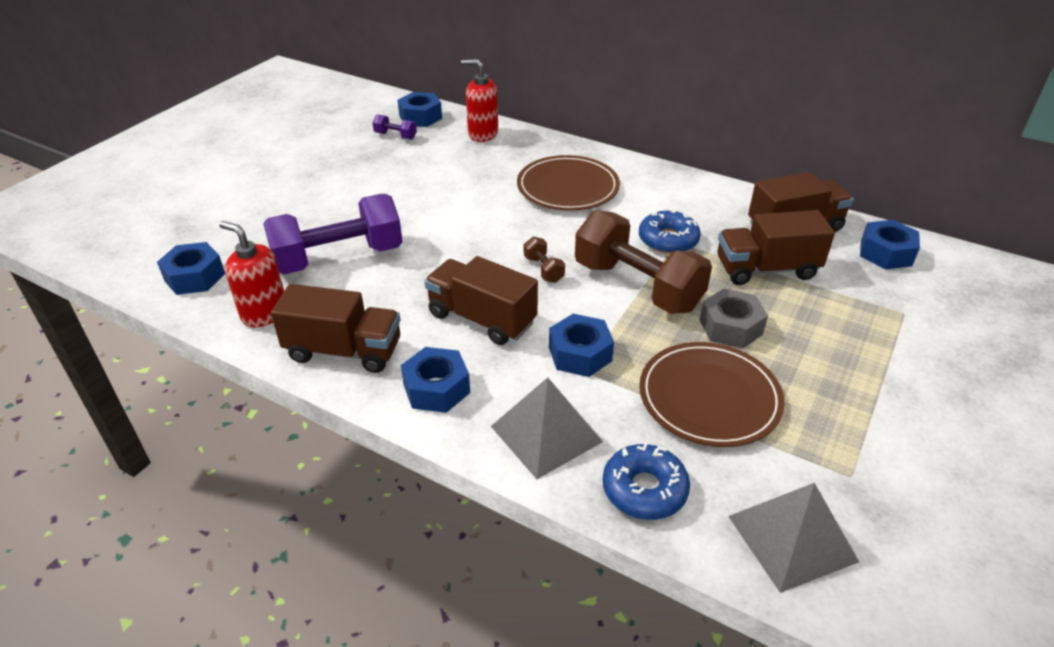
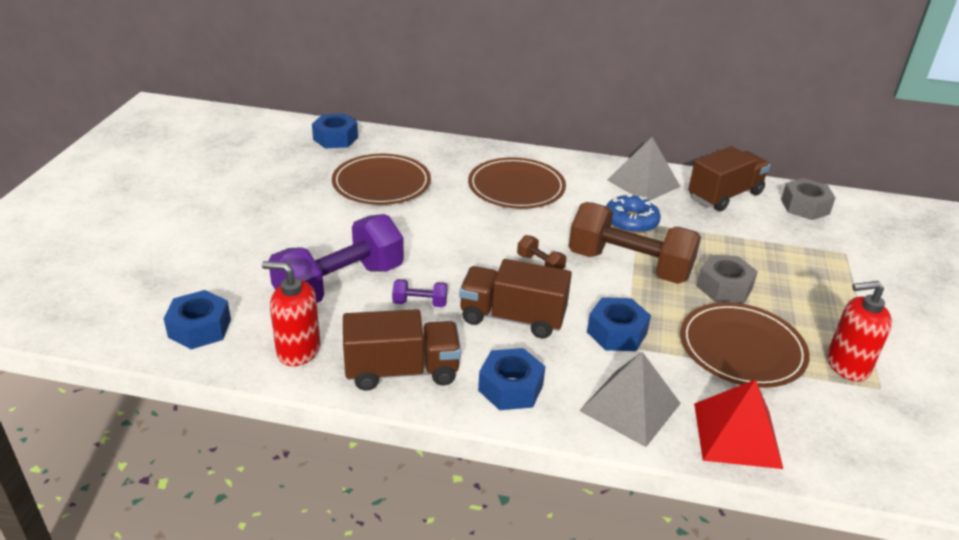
camera: 20 degrees left, 5 degrees down
(395, 136) = (322, 160): purple dumbbell -> purple dumbbell (420, 303)
(437, 166) = (381, 183): none -> brown plate
(482, 134) = (407, 148): red soap dispenser -> red soap dispenser (847, 365)
(644, 489) = (737, 435): blue donut -> red pyramid
(766, 269) = (723, 234): brown truck -> none
(791, 538) = (867, 446): grey pyramid -> grey pyramid (643, 183)
(885, 253) = (805, 206): blue nut -> grey nut

